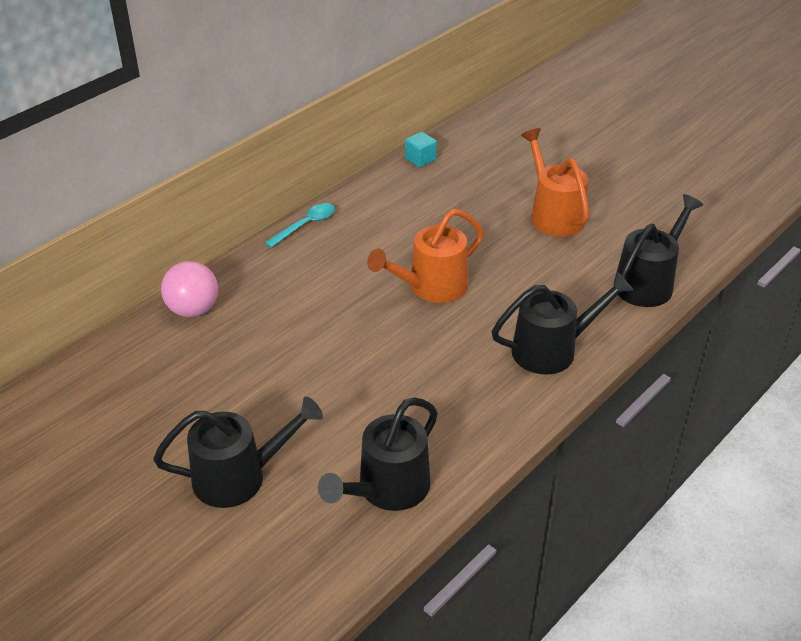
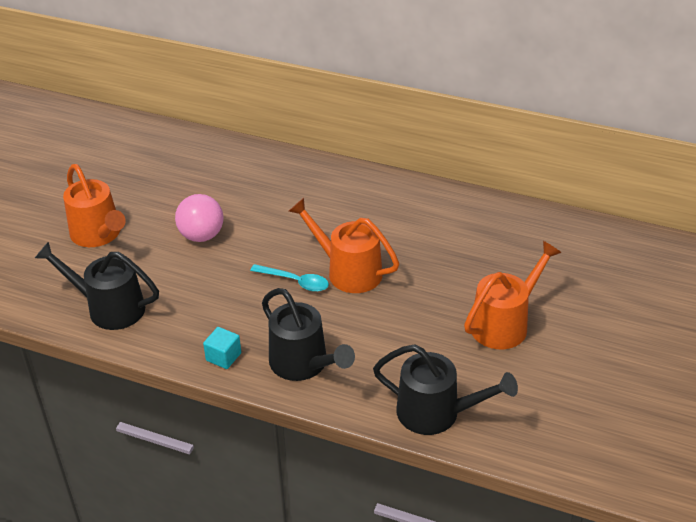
camera: 70 degrees right, 0 degrees up
(193, 310) = (255, 160): pink ball -> pink ball (201, 236)
(239, 477) = (99, 235): black watering can -> orange watering can
(306, 225) = (388, 180): turquoise spoon -> turquoise spoon (295, 282)
(420, 159) = (532, 216): turquoise cube -> turquoise cube (223, 357)

